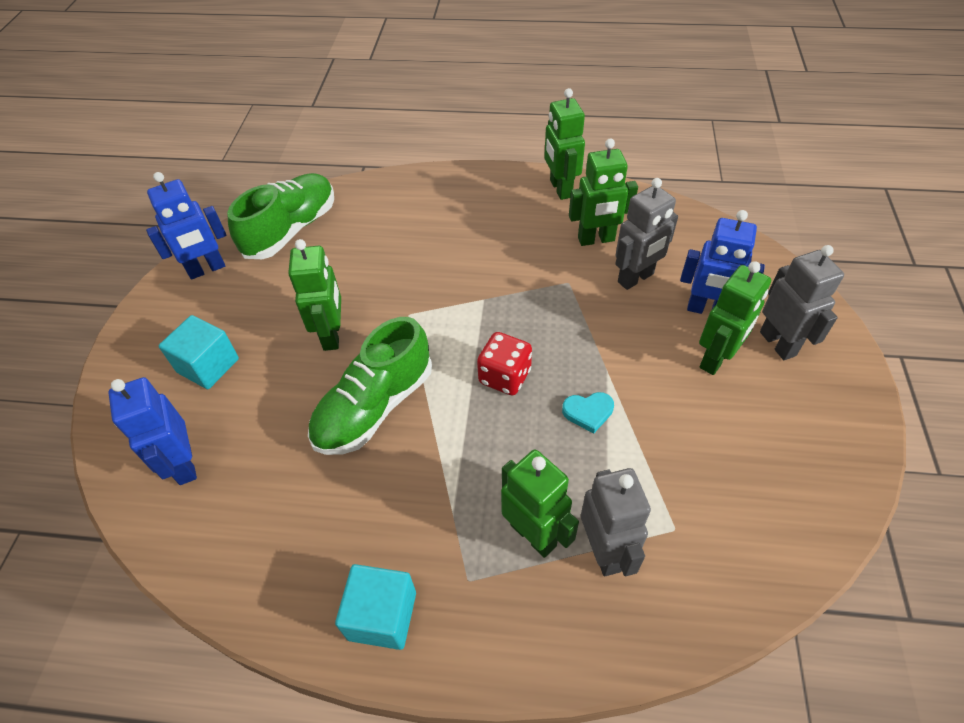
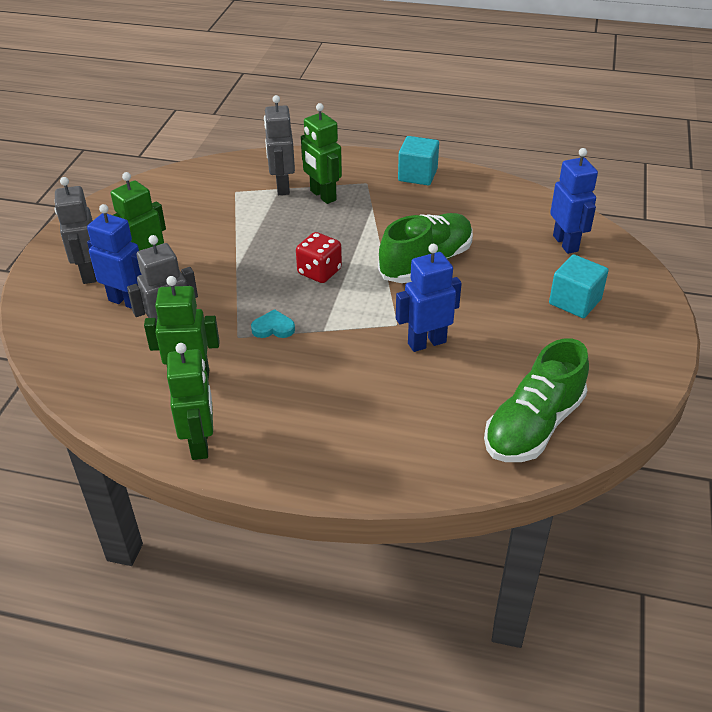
camera: 175 degrees left, 10 degrees down
(207, 269) = (616, 388): blue robot -> blue robot (426, 342)
(332, 335) = (467, 314): green robot -> none
(588, 412) = (263, 246): turquoise heart -> turquoise heart (273, 328)

